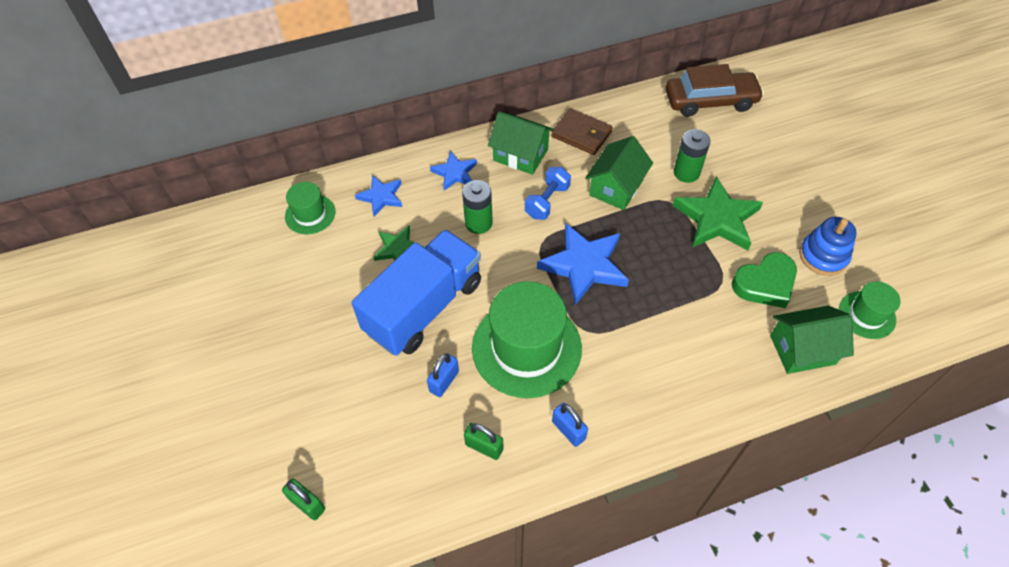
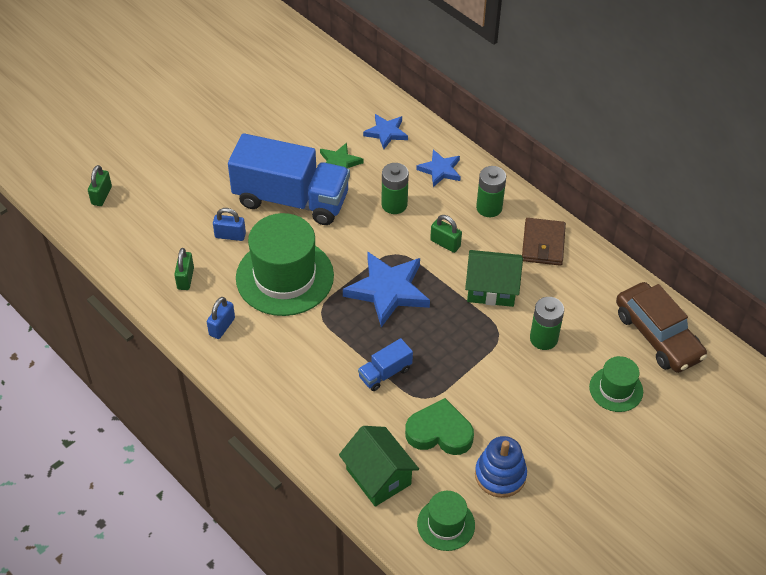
camera: 65 degrees right, 5 degrees down
(310, 214) = (344, 97): green hat -> green hat (616, 389)
(520, 155) = (489, 208): green house -> green battery
(547, 201) = (445, 243): blue dumbbell -> green padlock
(683, 302) = (385, 373): none -> blue truck
(717, 219) = (498, 377): green star -> none
(765, 284) = (439, 432): green heart -> green heart turned 150 degrees clockwise

